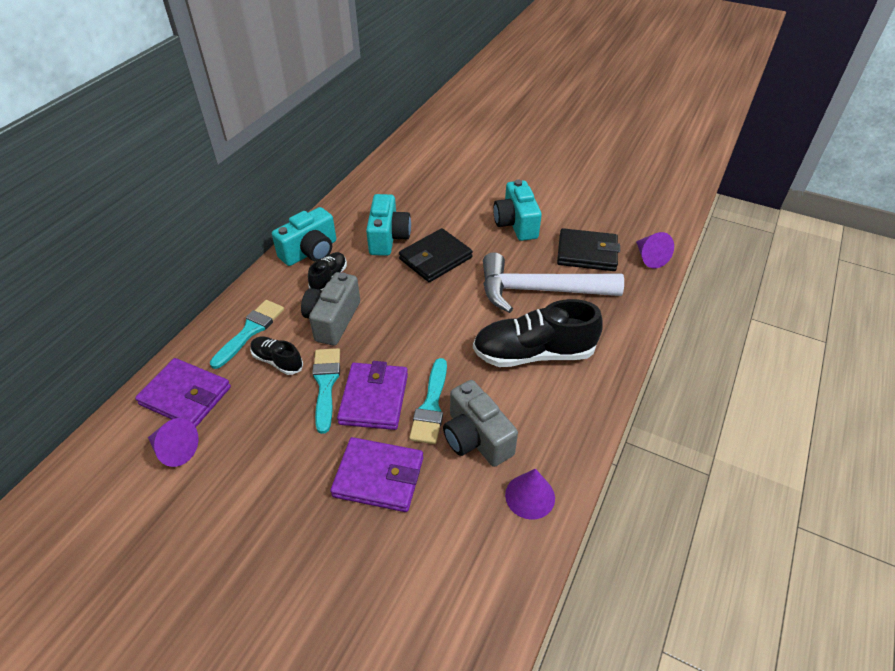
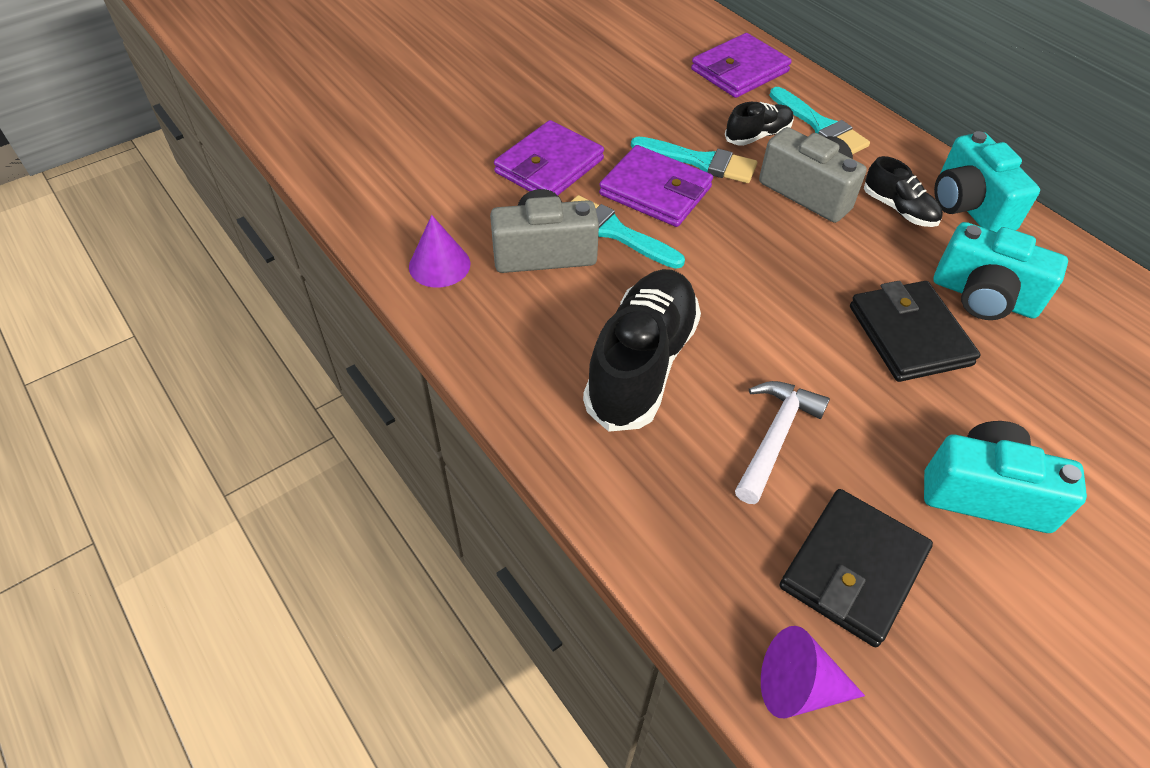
camera: 115 degrees right, 5 degrees up
(175, 450) = (672, 57): purple cone -> none
(539, 290) = (775, 437): white hammer -> white hammer, size x0.56

